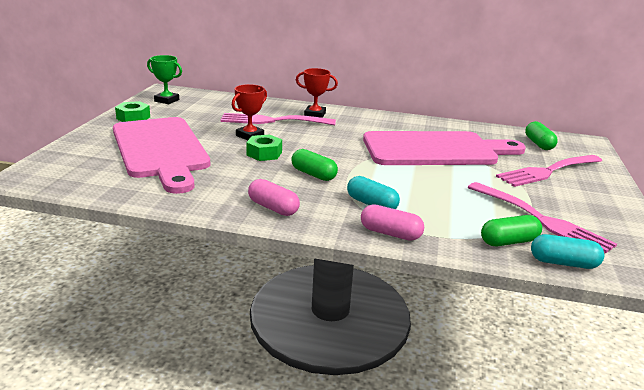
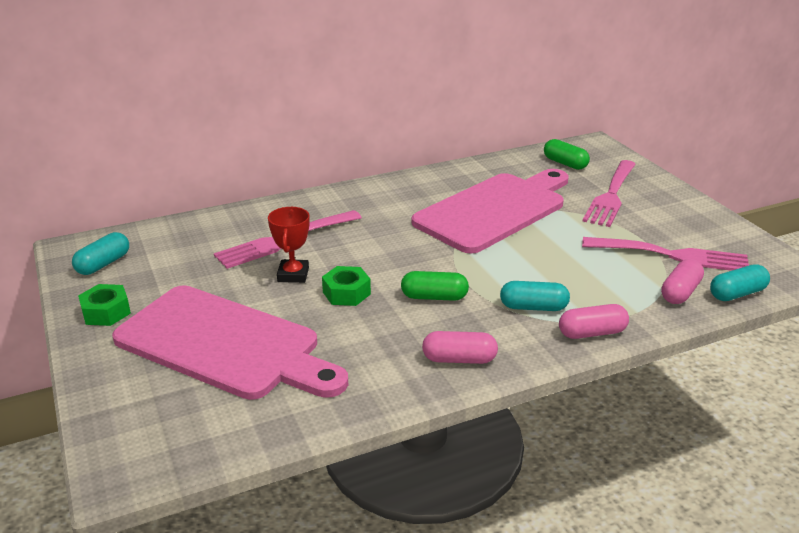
camera: 35 degrees left, 5 degrees up
(167, 100) = (103, 264): green trophy -> turquoise capsule
(315, 114) = (316, 211): red trophy -> none
(508, 242) = (680, 292): green capsule -> pink capsule

